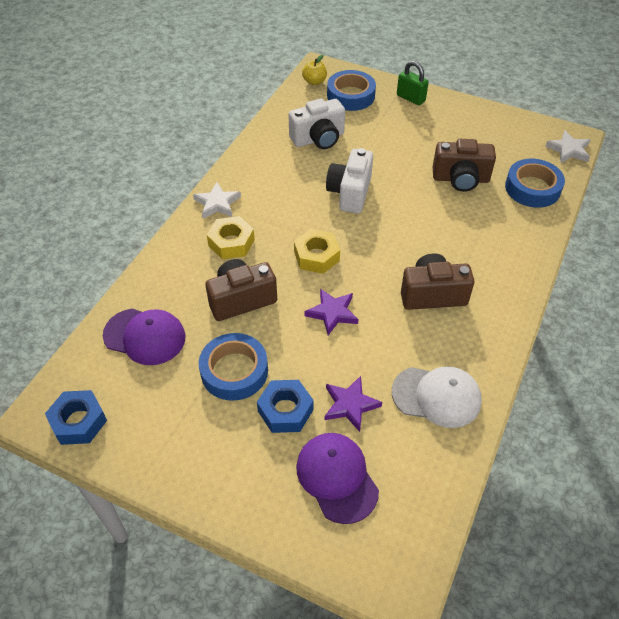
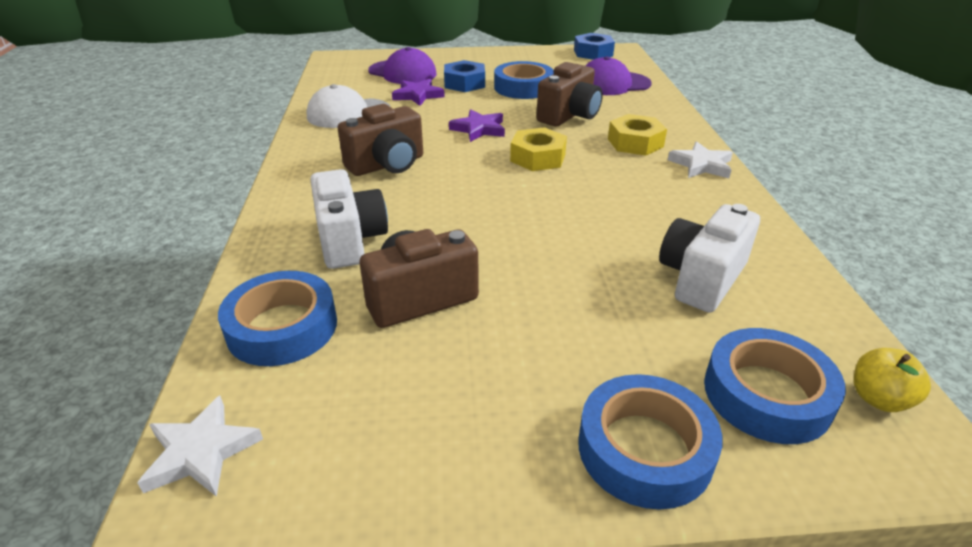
camera: 150 degrees right, 15 degrees down
(350, 193) = (568, 223): white camera -> white camera (350, 240)
(410, 98) = (644, 449): green padlock -> blue tape

